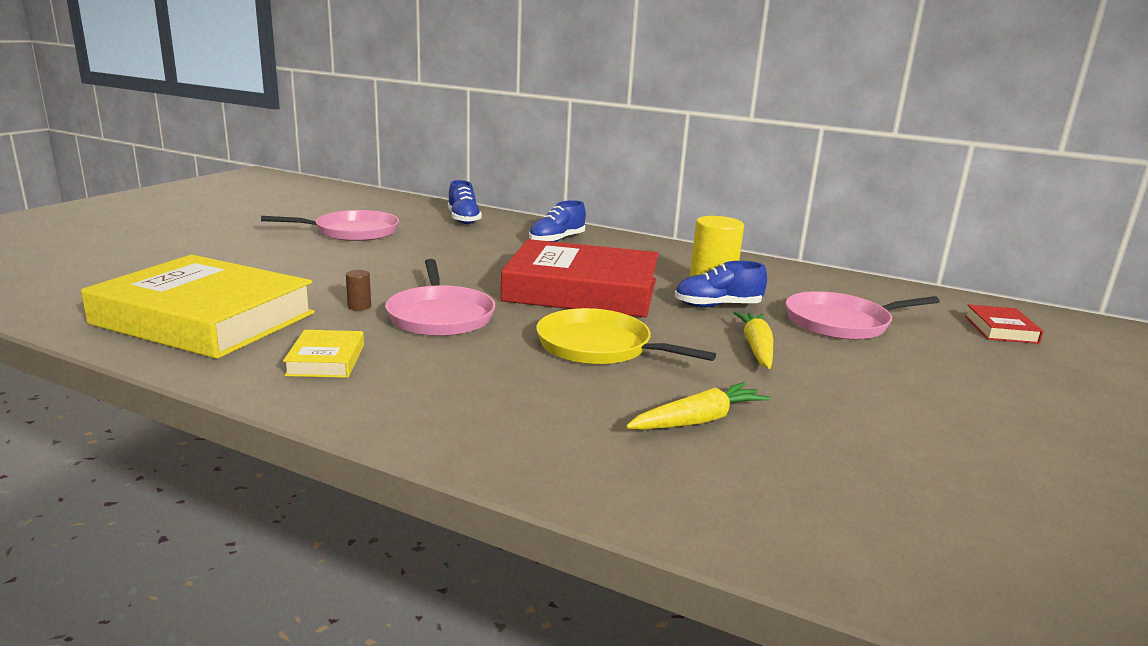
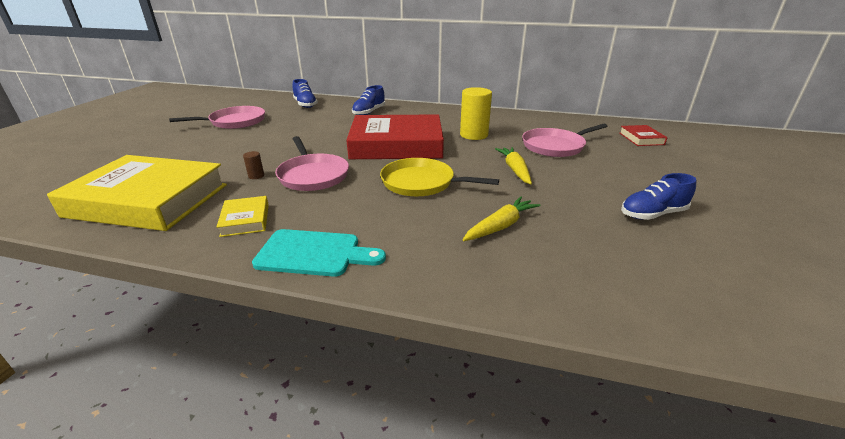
camera: 10 degrees left, 10 degrees up
(406, 415) = (314, 253): none -> turquoise cutting board
(717, 306) = (481, 145): blue shoe -> blue shoe (652, 214)

